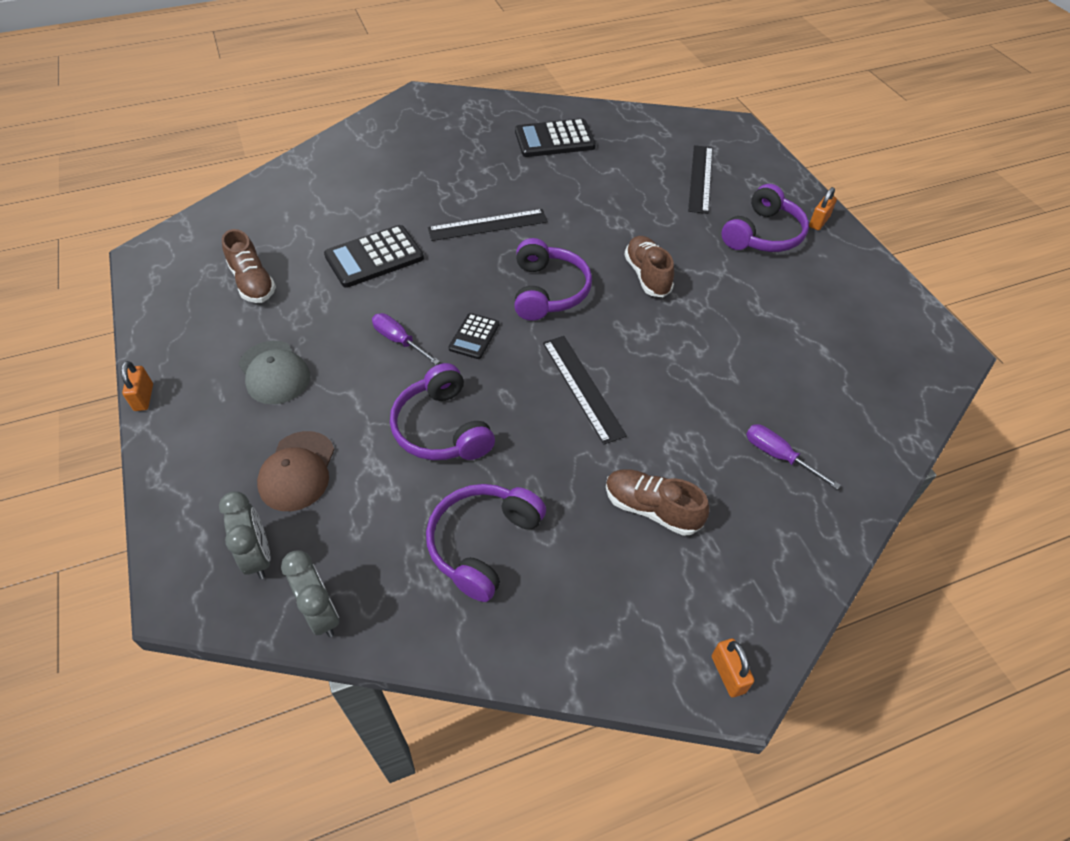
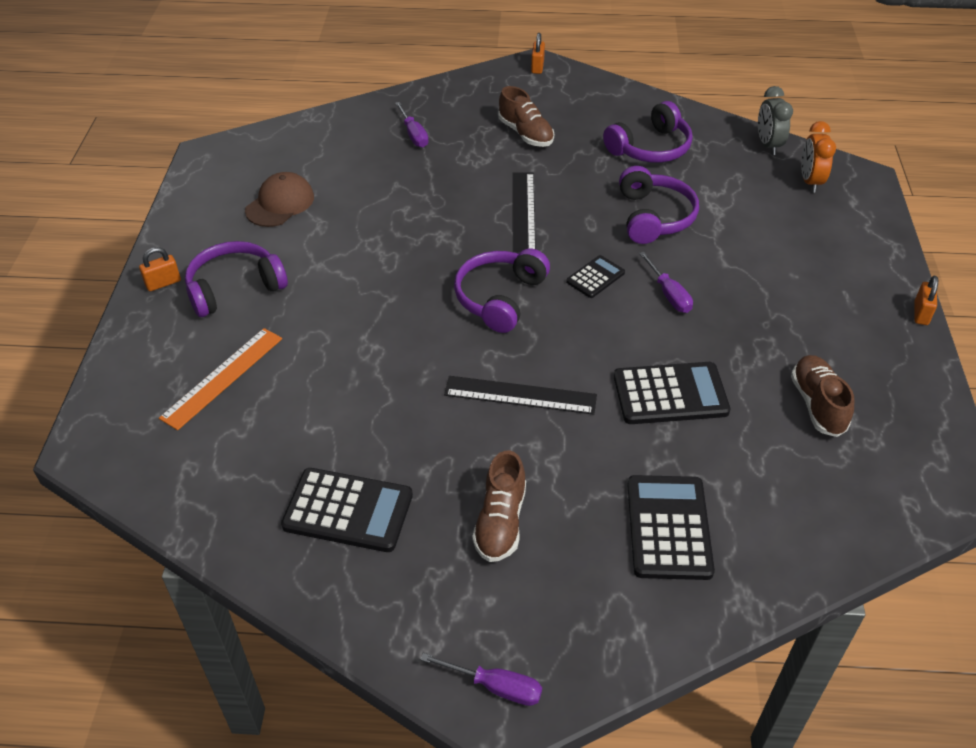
camera: 155 degrees left, 5 degrees down
(258, 556) = (810, 182): grey clock -> orange clock
(274, 372) = (795, 300): grey cap -> none
(297, 471) = (778, 221): brown cap -> brown cap (280, 204)
(354, 181) = (668, 527): none -> black calculator
(426, 101) = (496, 686): none -> purple screwdriver
(647, 275) = (391, 283): brown shoe -> brown shoe (500, 522)
(700, 178) = (222, 377): black ruler -> orange ruler

